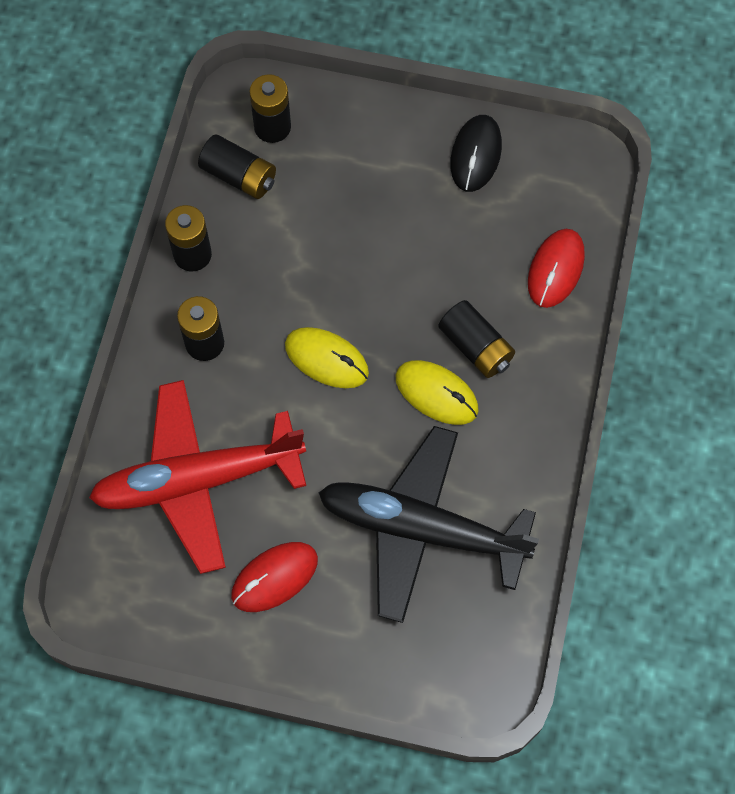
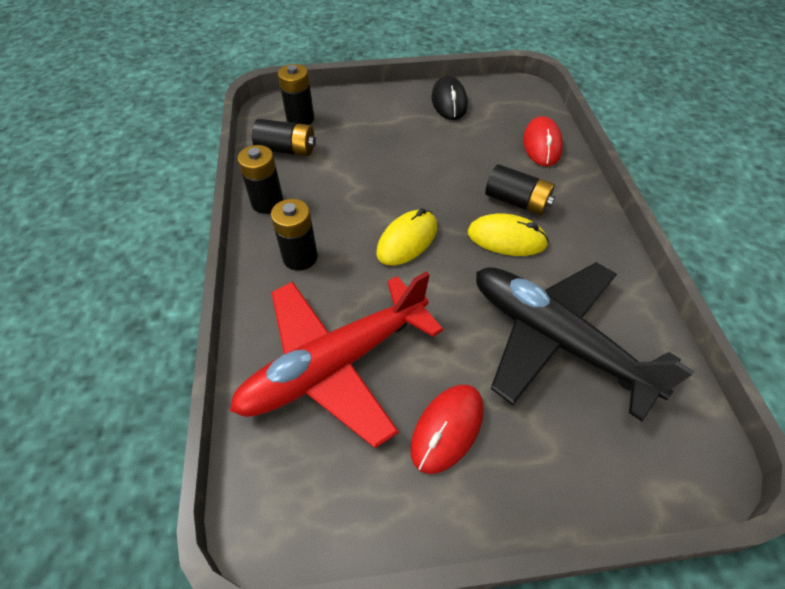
camera: 20 degrees left, 15 degrees down
(326, 359) = (407, 240): yellow mouse -> yellow mouse turned 60 degrees counterclockwise
(421, 529) = (556, 340): black plane -> black plane turned 45 degrees clockwise

